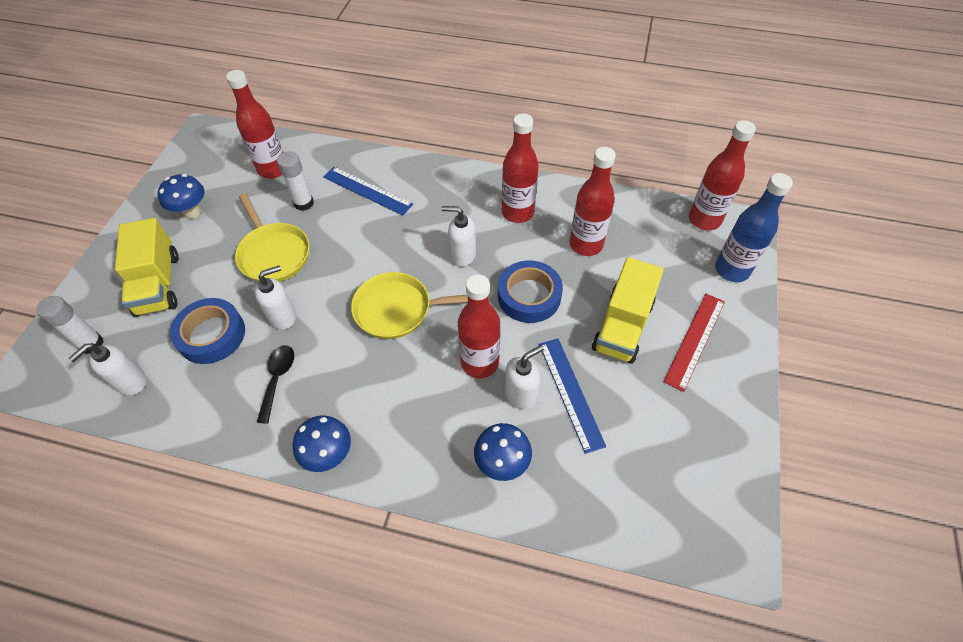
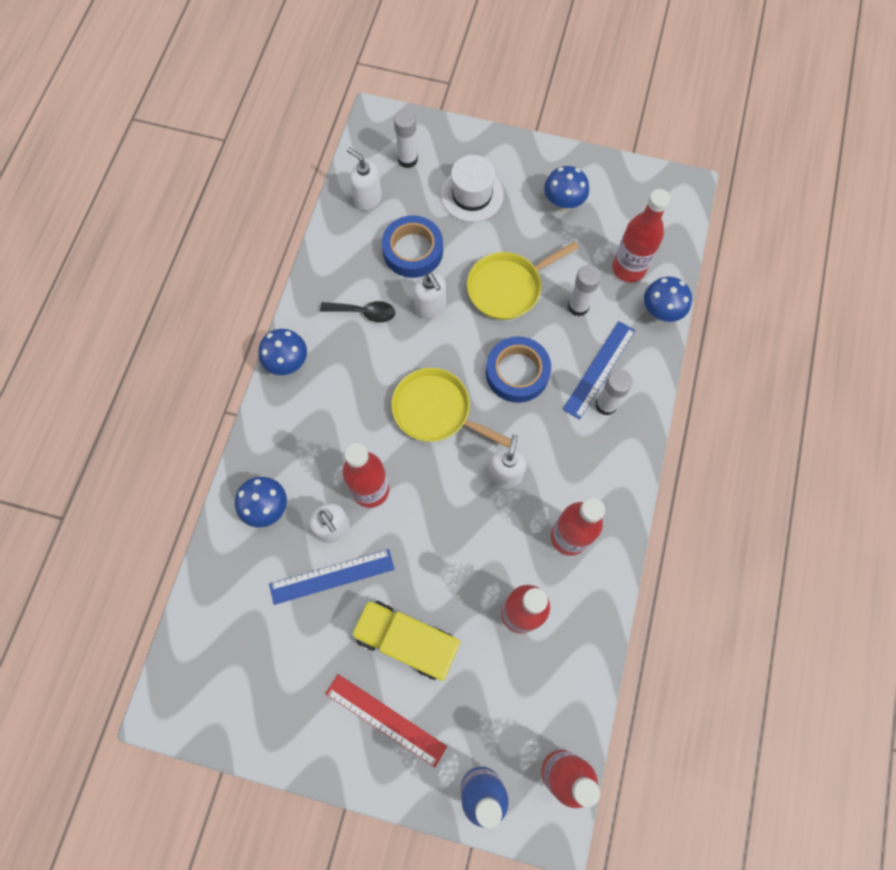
camera: 90 degrees right, 15 degrees up
(158, 284) = (472, 195): yellow truck -> white hat
(319, 151) = (660, 312): none -> blue mushroom
(397, 309) = (436, 410): yellow pan -> yellow pan turned 60 degrees counterclockwise
(401, 187) = (606, 405): none -> white glue stick
(529, 296) = (449, 543): blue tape -> blue tape (517, 372)

